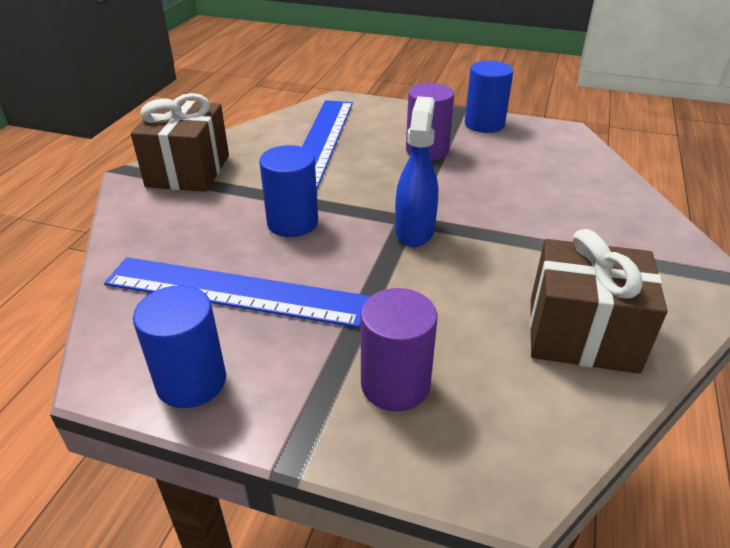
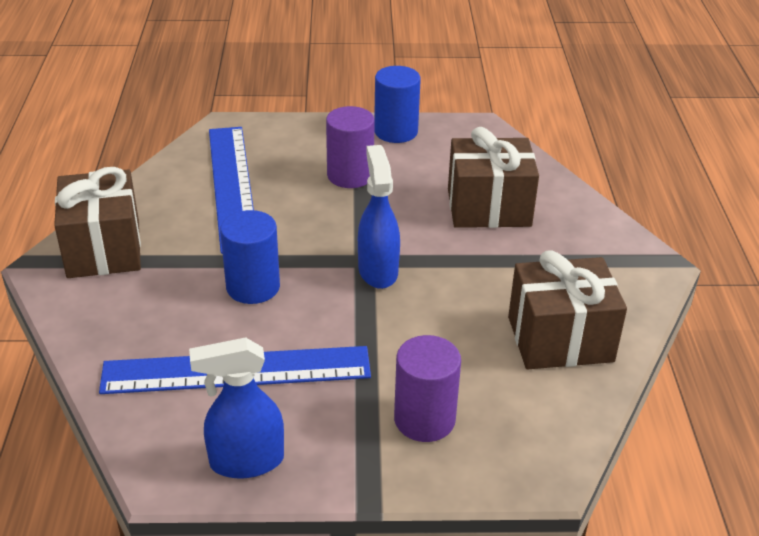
camera: 20 degrees left, 0 degrees up
(191, 381) = (246, 461): blue cylinder -> blue spray bottle
(548, 196) = (489, 207): none -> brown gift

